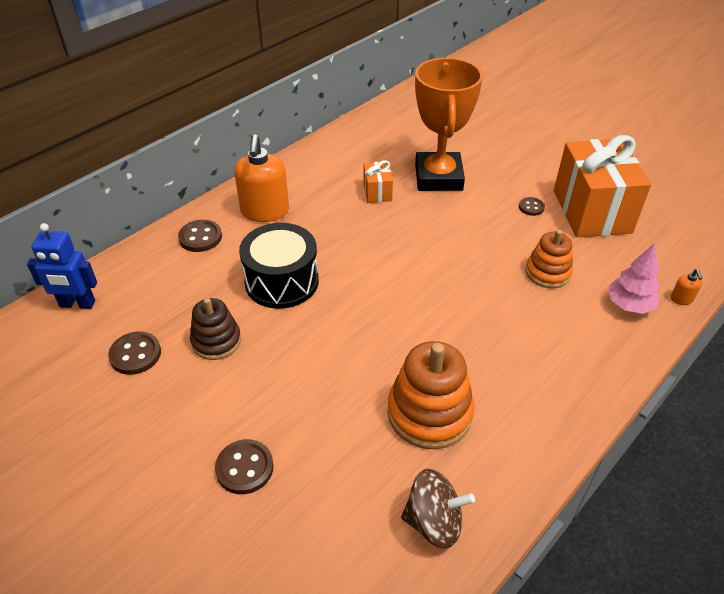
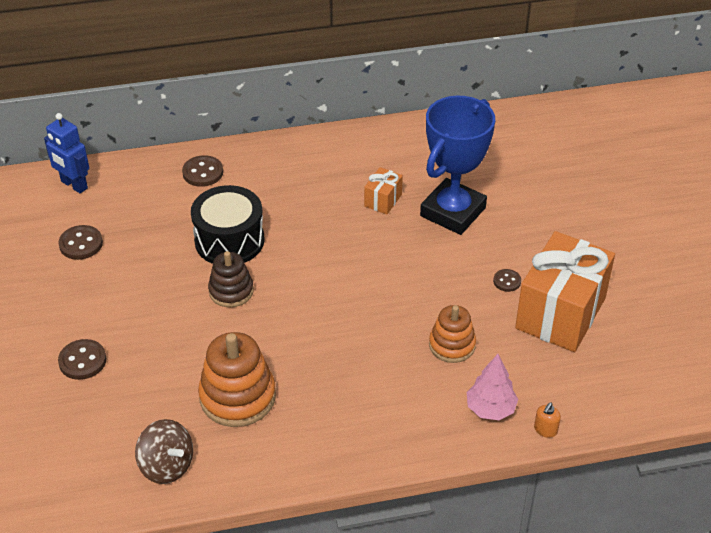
camera: 35 degrees right, 0 degrees up
(216, 341) = (141, 263): brown stacking toy -> brown stacking toy (231, 291)
(265, 211) = (272, 173): orange soap dispenser -> none
(438, 177) = (453, 212): orange trophy -> blue trophy

